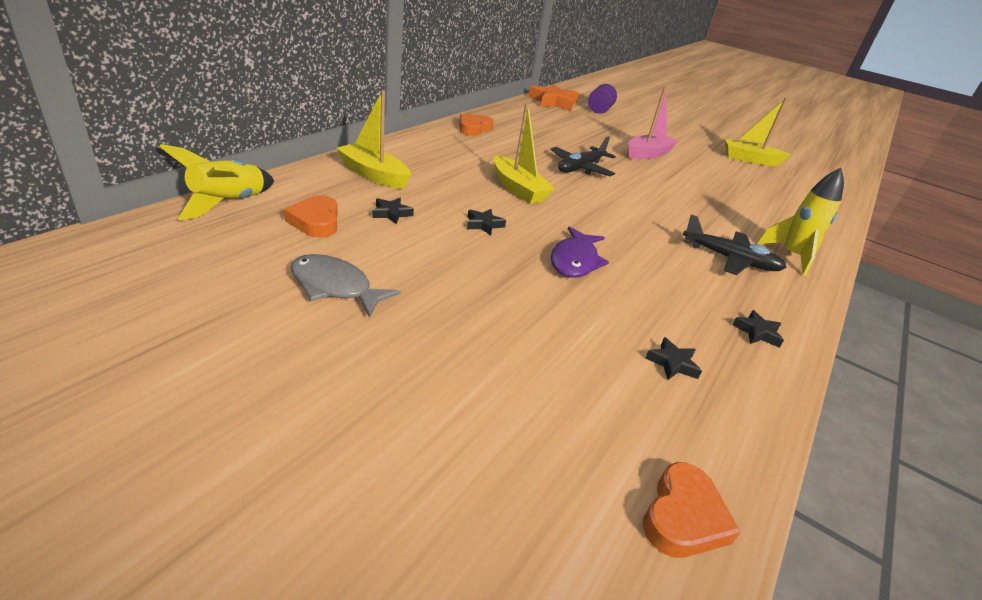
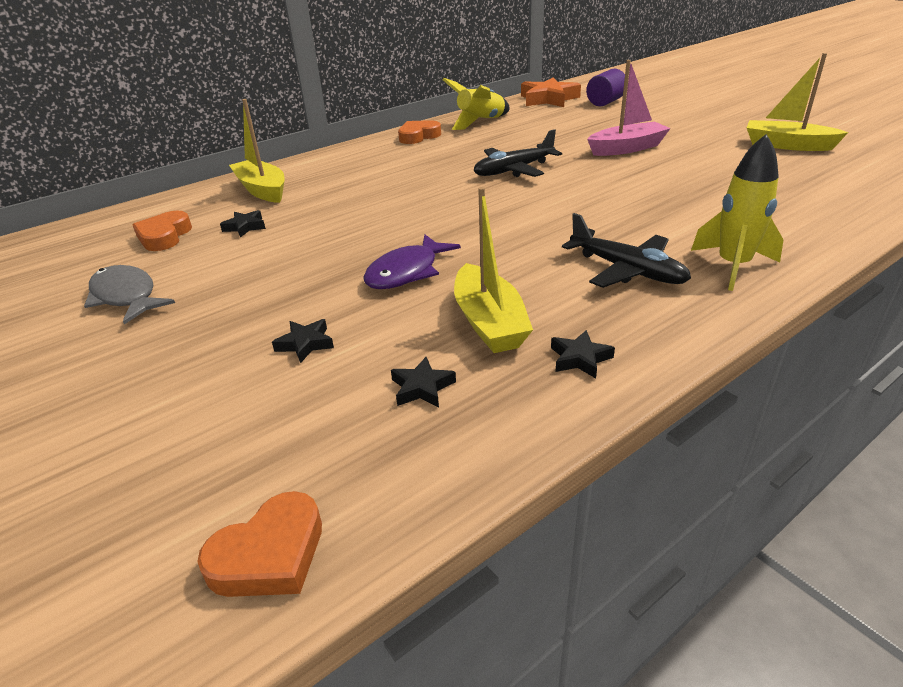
camera: 25 degrees right, 0 degrees up
(229, 203) = (102, 222): yellow rocket -> yellow rocket (481, 122)
(484, 224) = (334, 235): black star -> black star (305, 344)
(518, 189) = (410, 197): yellow boat -> yellow boat (489, 322)

